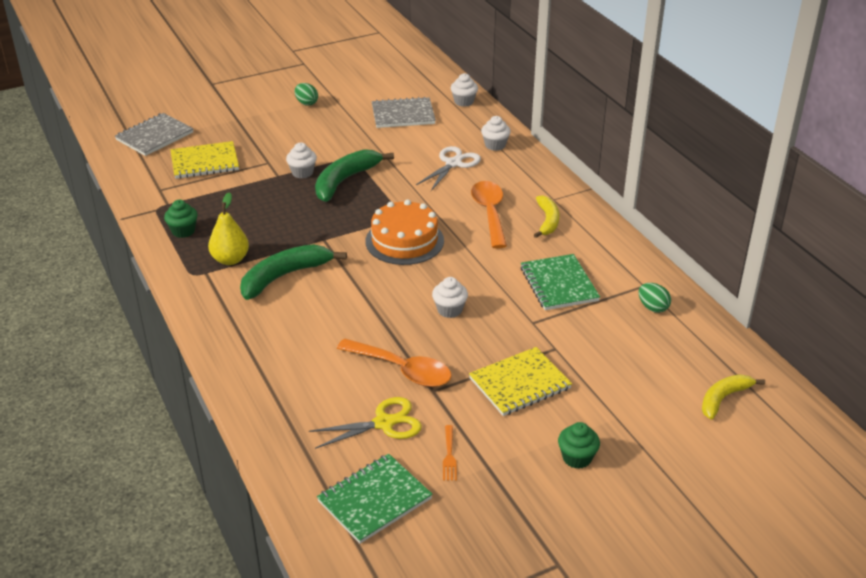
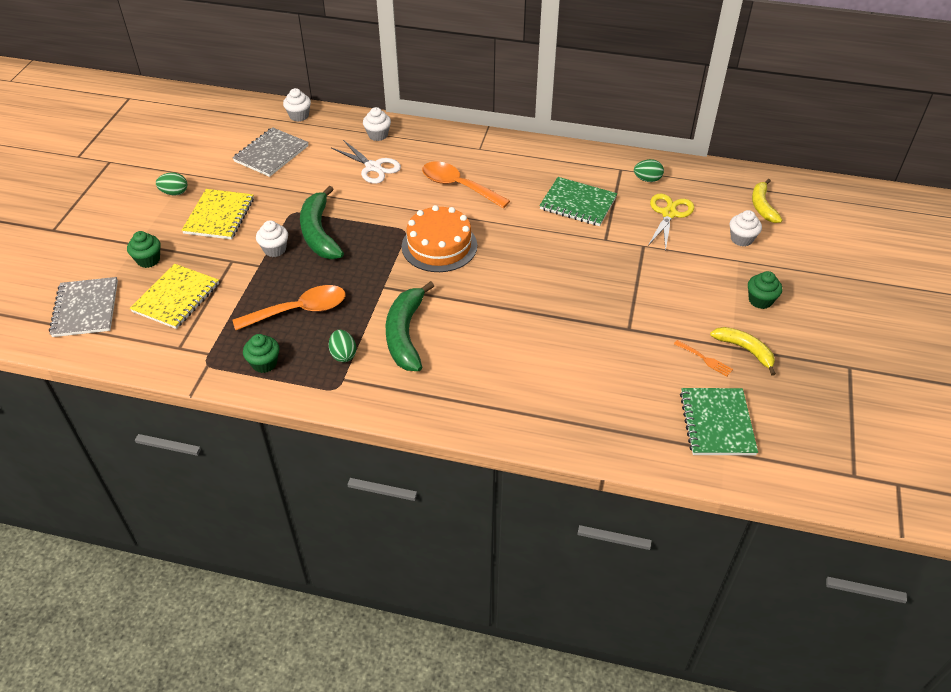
camera: 50 degrees left, 10 degrees up
(227, 132) = (148, 260): none -> green cupcake
(230, 259) = (343, 354): yellow pear -> green egg
(384, 423) = (640, 373): yellow scissors -> yellow scissors (669, 214)
(402, 370) = (590, 332): orange spoon -> orange spoon (299, 310)
(449, 310) = (548, 270): white cupcake -> white cupcake (741, 239)
(453, 163) = (373, 167): white scissors -> white scissors turned 150 degrees clockwise
(520, 384) = (663, 283): yellow notebook -> yellow notebook (219, 216)
(547, 221) = (501, 166): yellow banana -> yellow banana (745, 350)

